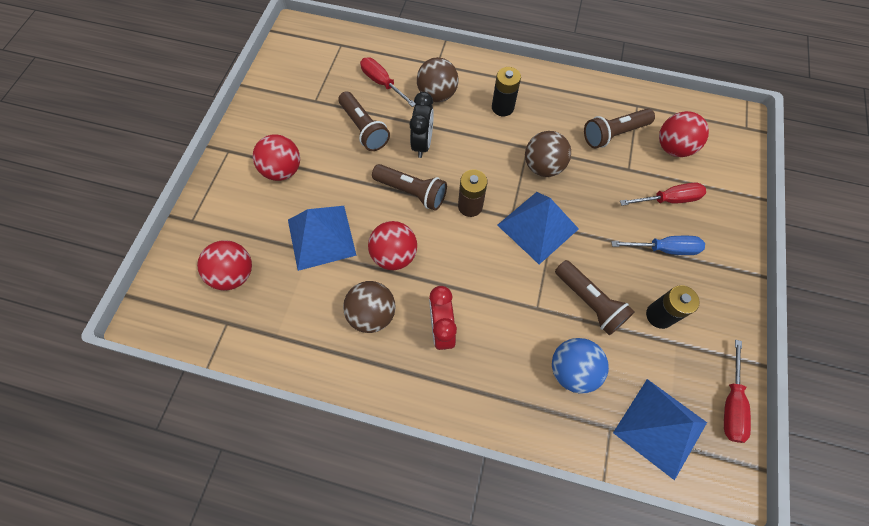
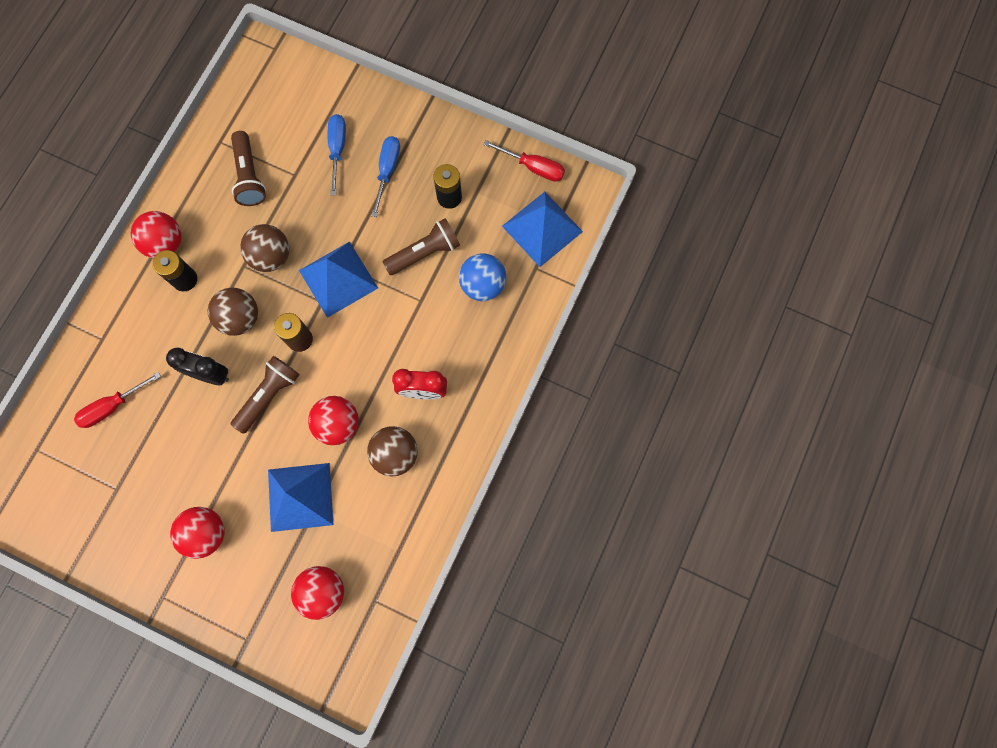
camera: 80 degrees left, 10 degrees up
(364, 129) = (173, 436): brown flashlight -> none
(437, 95) = (147, 347): brown ball -> brown ball (240, 318)
(668, 199) = (337, 149): red screwdriver -> blue screwdriver
(673, 148) = (280, 125): red ball -> red ball (165, 243)

